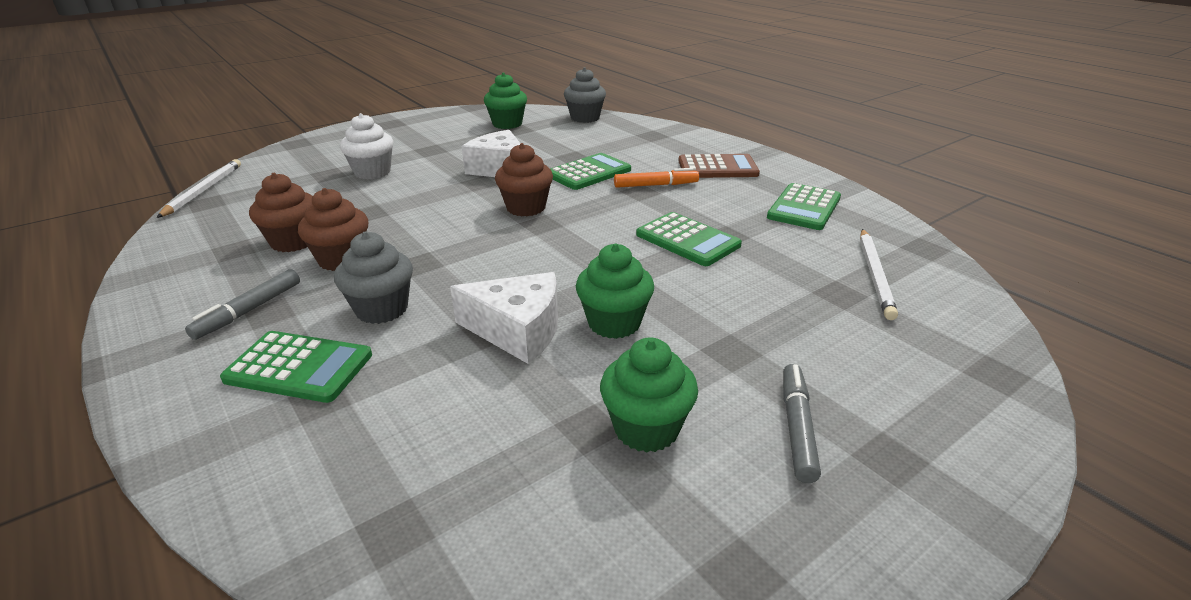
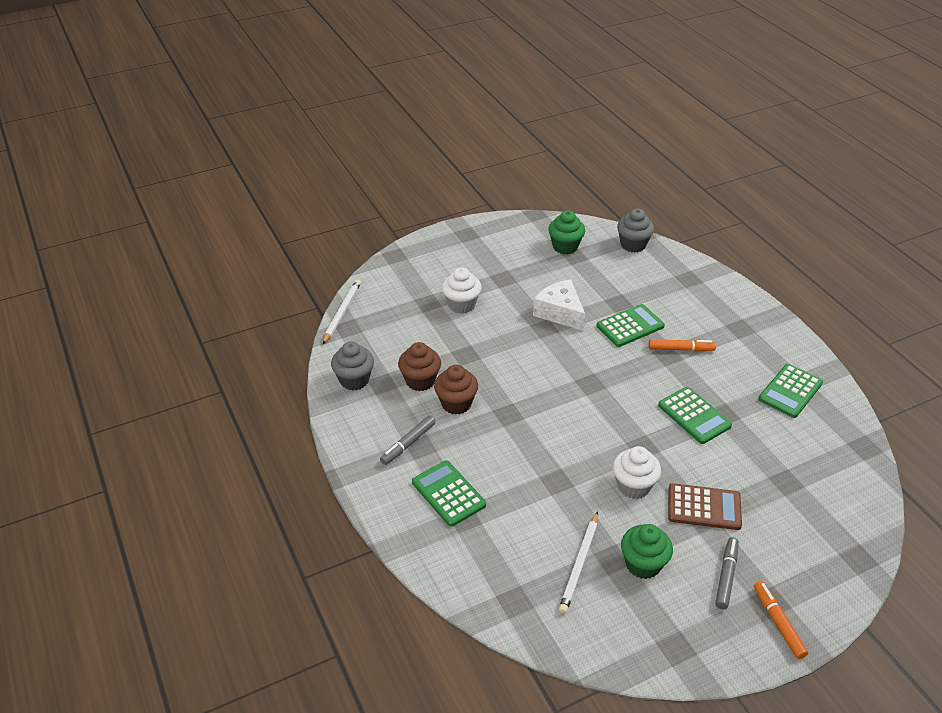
camera: 10 degrees right, 10 degrees up
(299, 367) = (448, 494): green calculator -> green calculator turned 150 degrees counterclockwise
(382, 309) = (489, 454): grey cupcake -> grey cupcake (354, 380)
(518, 330) = (573, 484): white cheese -> none
(526, 208) = (580, 364): brown cupcake -> none
(614, 323) = (633, 486): green cupcake -> white cupcake
(717, 168) = (735, 332): brown calculator -> brown calculator (704, 507)
(875, 275) = (817, 468): white pencil -> white pencil (579, 564)
(920, 492) = (778, 623): none -> orange marker

